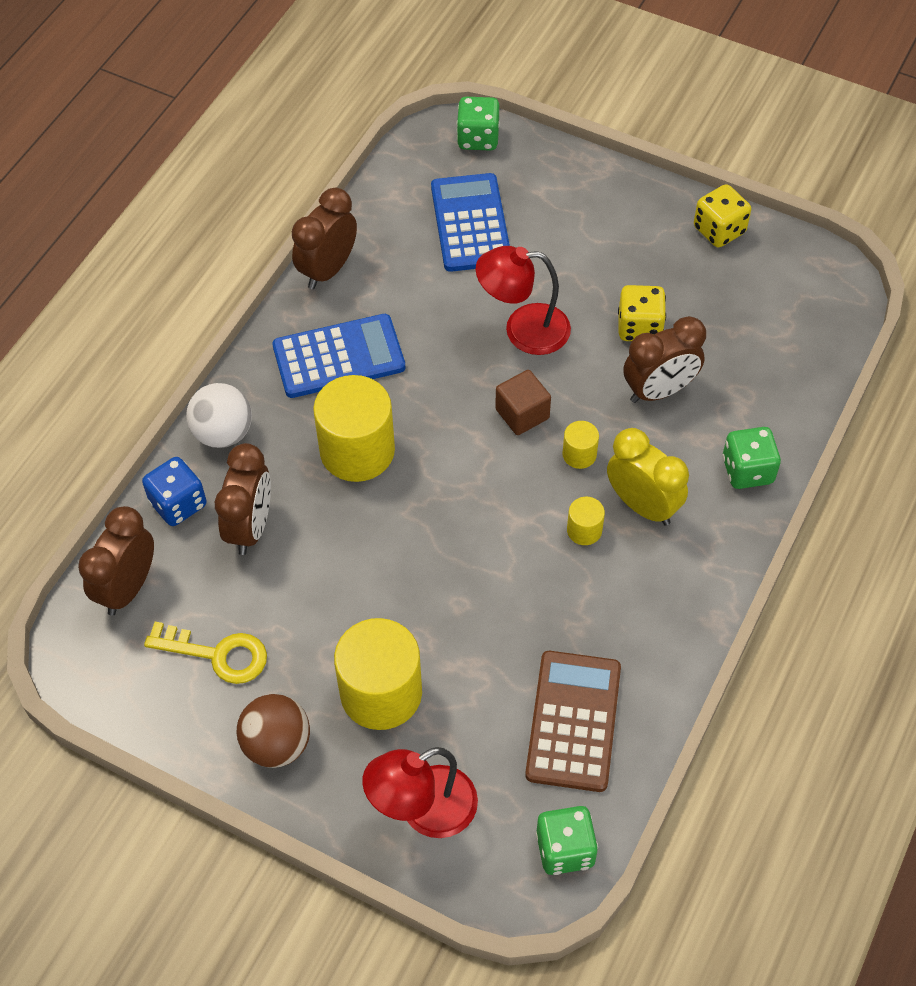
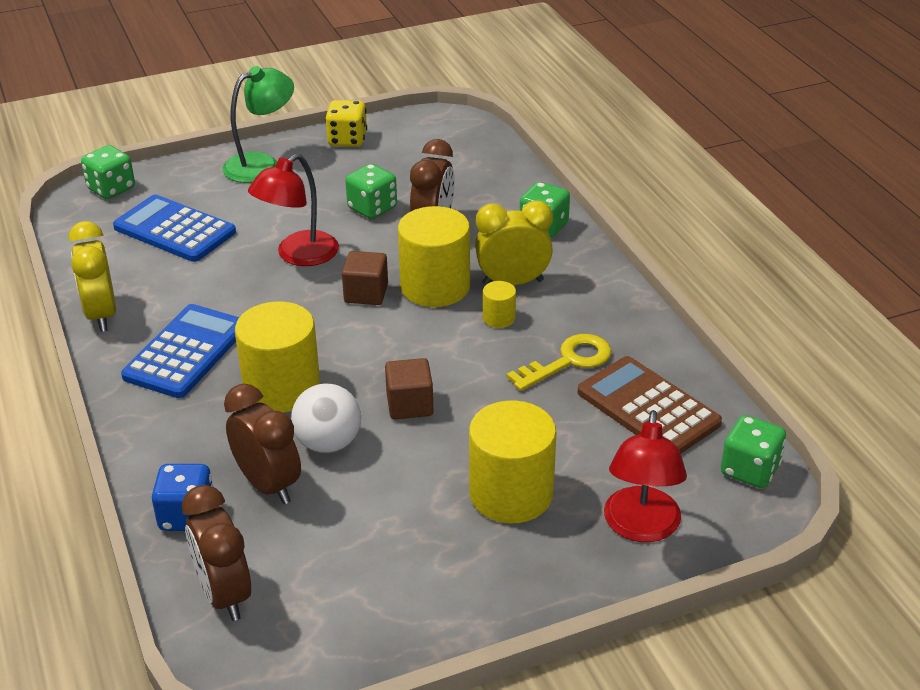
camera: 50 degrees left, 20 degrees down
(217, 654) = (361, 572): yellow key -> yellow key (568, 361)
(223, 433) = (159, 452): white ball -> white ball (328, 443)
(277, 744) = (489, 582): brown ball -> none
(327, 270) = (101, 315): brown clock -> yellow clock
(418, 549) = (409, 405): none -> brown cube
(579, 454) = (435, 287): yellow cylinder -> yellow cylinder, size x2.19
(617, 203) = (261, 164): none -> green lamp
(639, 327) = (372, 208): yellow dice -> green dice

